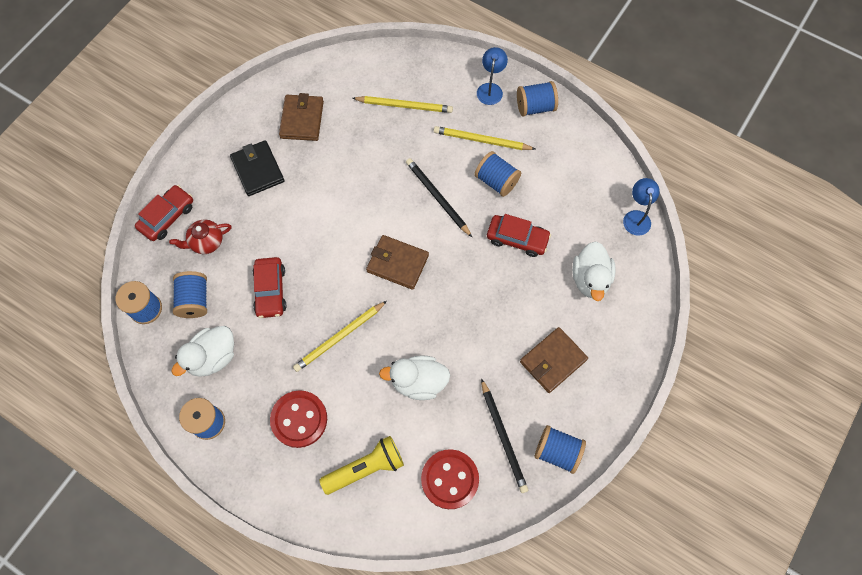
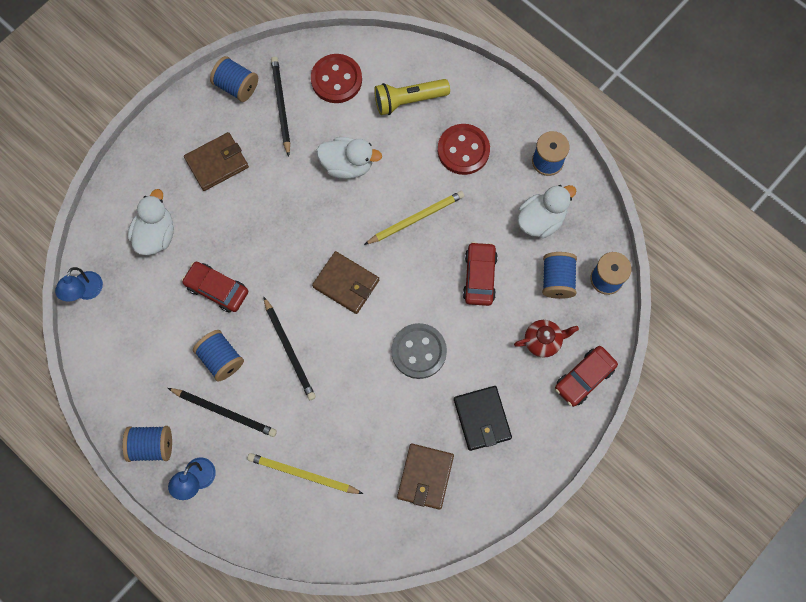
camera: 170 degrees left, 5 degrees up
(320, 215) = (418, 351): none -> grey button
(481, 140) = (224, 412): yellow pencil -> black pencil

